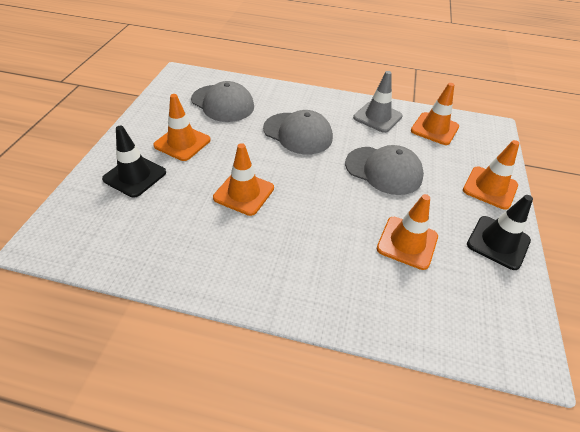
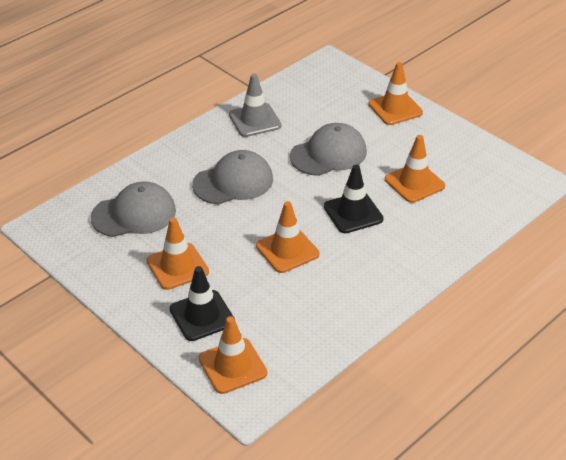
camera: 55 degrees left, 5 degrees down
(434, 129) = (302, 96): orange traffic cone -> orange traffic cone (232, 366)
(498, 242) = (448, 138): black traffic cone -> black traffic cone (353, 213)

